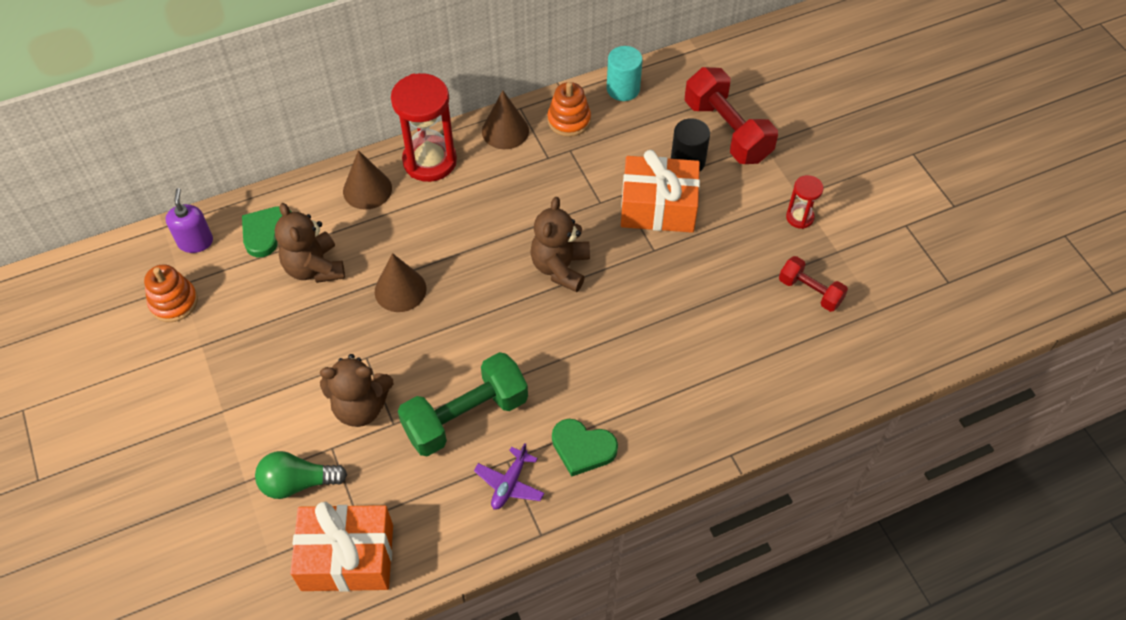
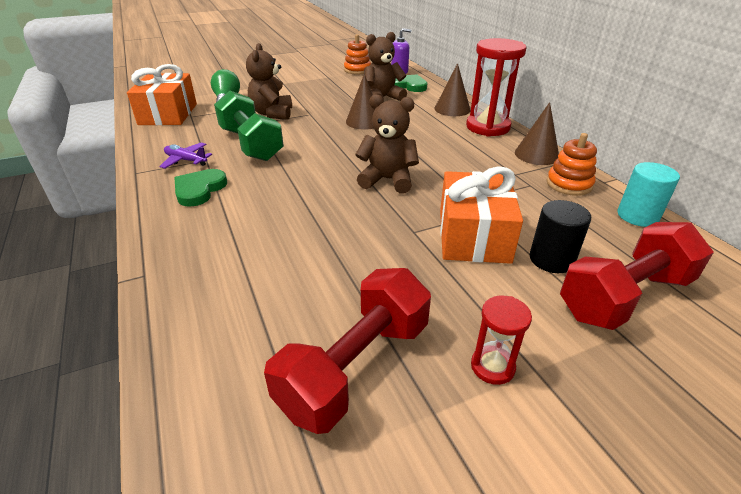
camera: 90 degrees right, 20 degrees down
(810, 291) = (355, 367): red dumbbell -> red dumbbell, size x1.78

